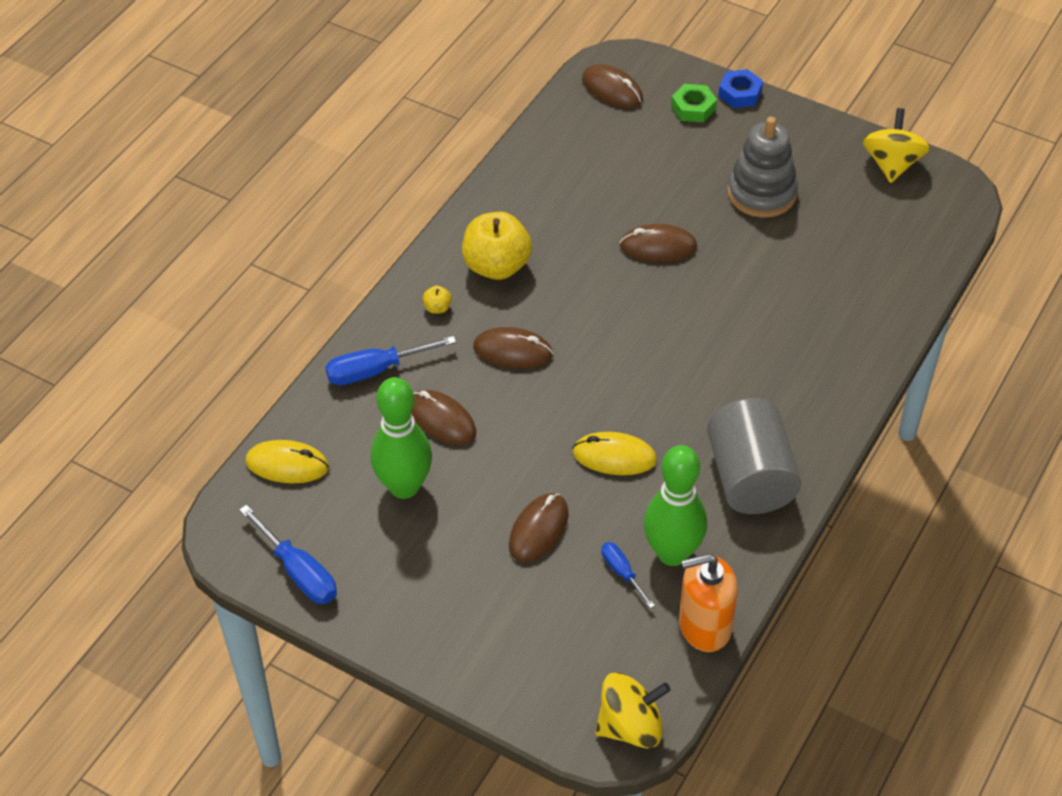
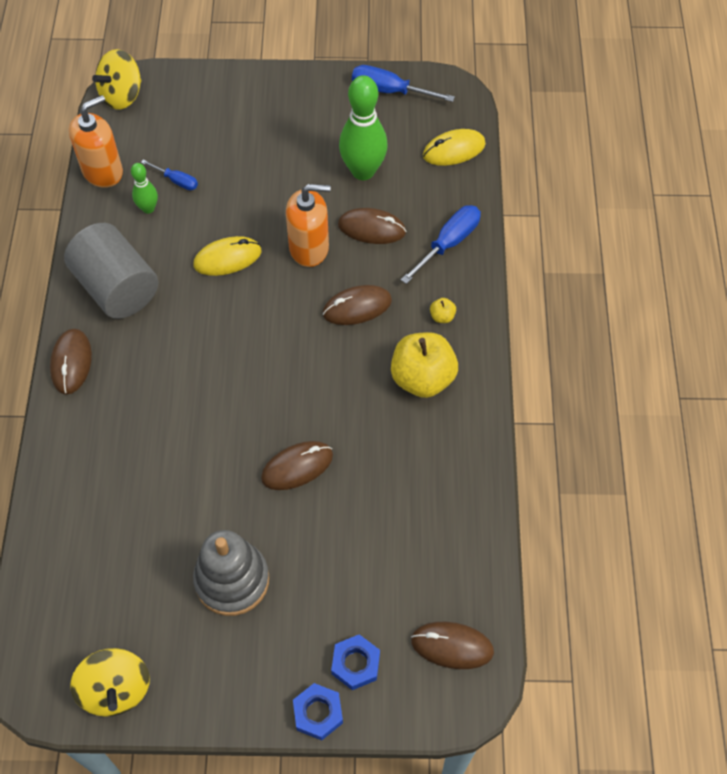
camera: 150 degrees right, 10 degrees up
(521, 429) = (309, 248): none -> orange soap dispenser
(538, 530) = (251, 183): brown mouse -> brown mouse (71, 363)
(672, 553) = (148, 208): green bowling pin -> green bowling pin, size x0.51
(693, 108) = (355, 664): green nut -> blue nut

